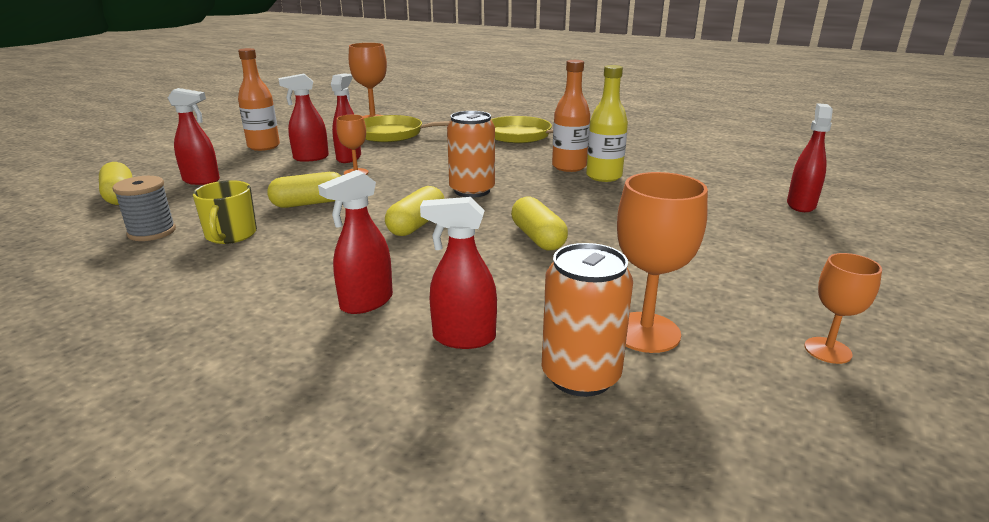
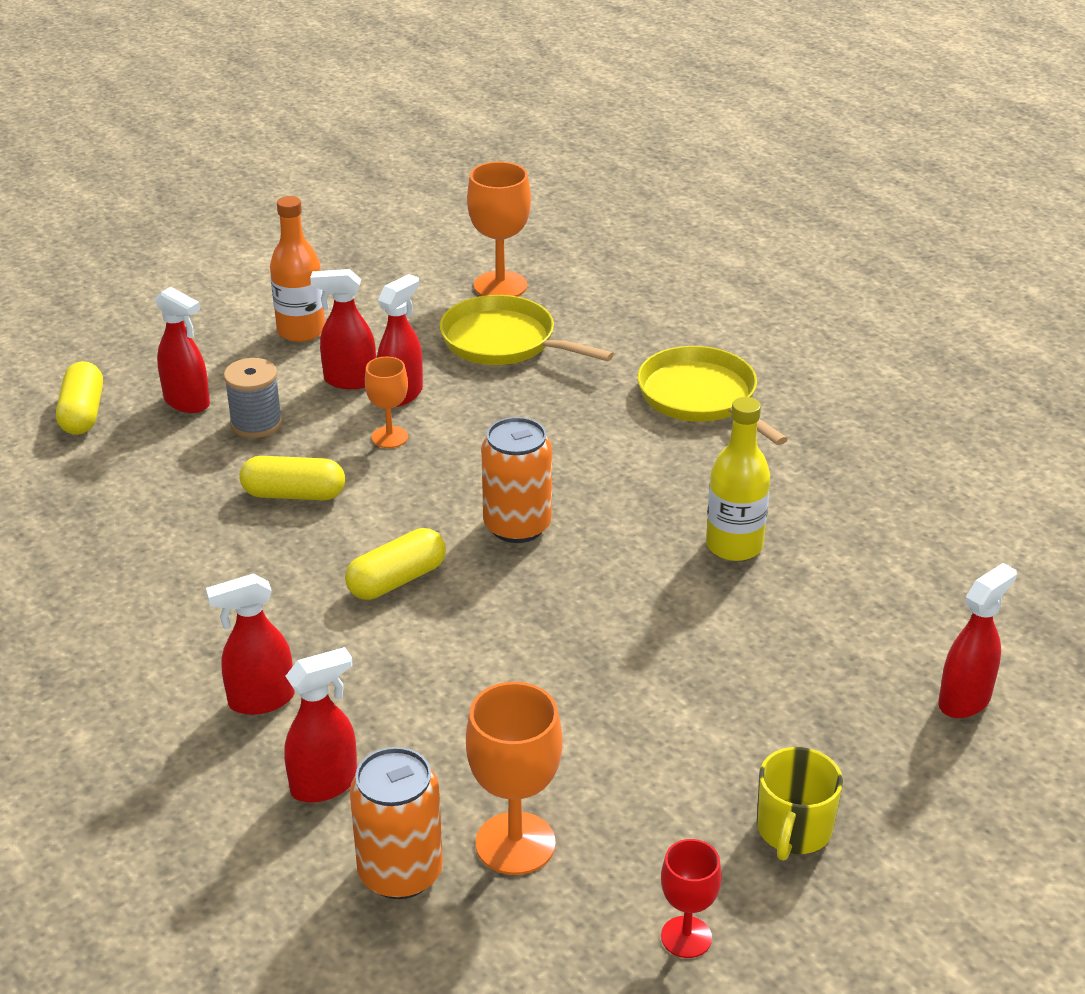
camera: 25 degrees right, 10 degrees up
(152, 232) = (95, 502): grey spool -> grey spool (256, 423)
(231, 235) = (176, 535): yellow mug -> yellow mug (793, 830)
(463, 338) = (325, 784): red spray bottle -> red spray bottle turned 120 degrees clockwise
(538, 238) = (527, 652): yellow capsule -> none
(569, 167) = (703, 506): orange bottle -> none
(827, 350) = (686, 937): orange goblet -> red goblet

